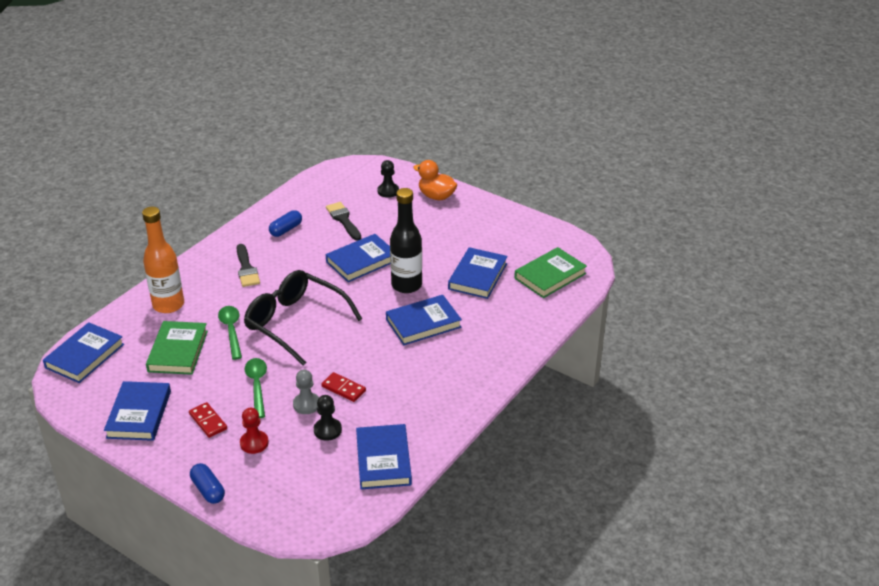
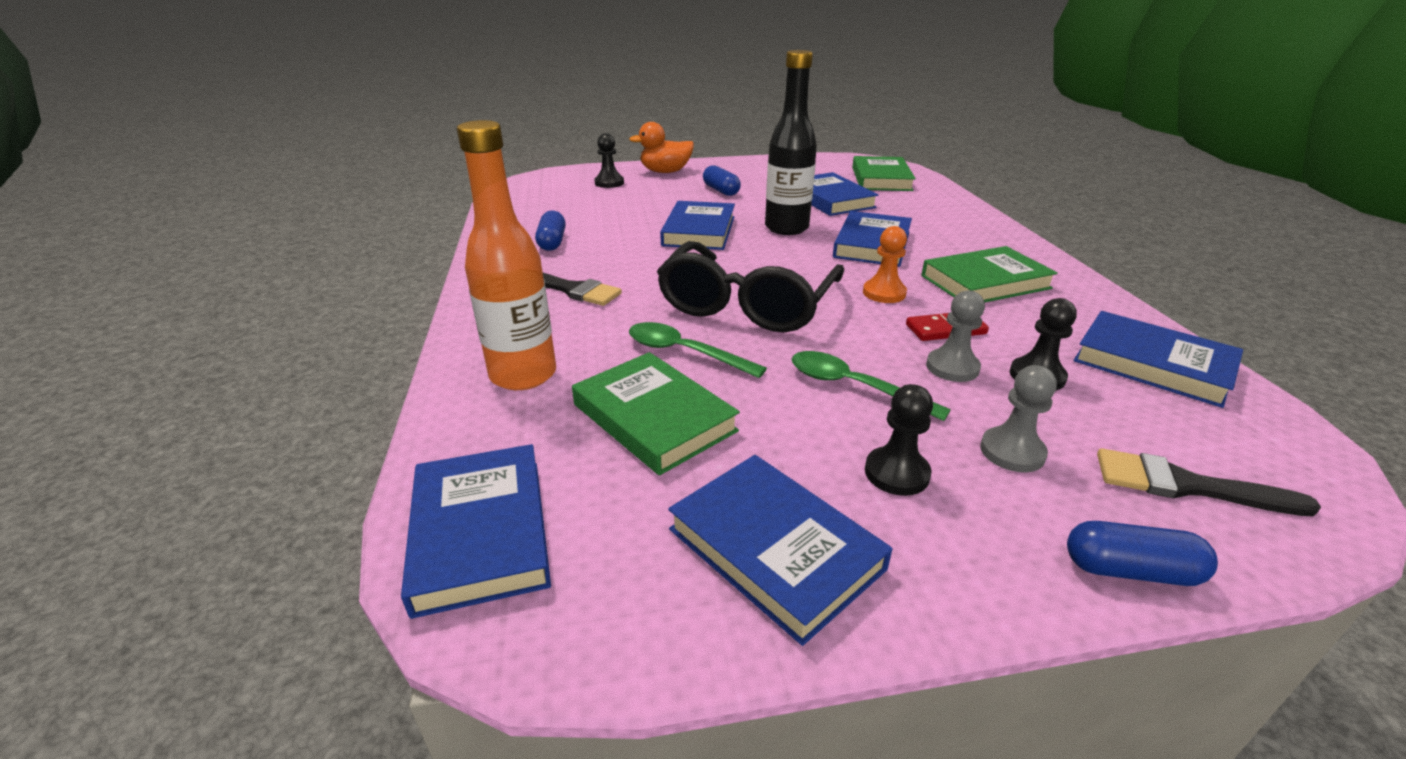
camera: 45 degrees left, 5 degrees down
(208, 421) = (896, 473): red domino -> black pawn
(254, 443) = (1012, 452): red pawn -> grey pawn
(295, 322) = (747, 305): black glasses -> black glasses turned 60 degrees counterclockwise
(343, 220) = (606, 213): black brush -> black brush (1185, 485)
(361, 354) = (884, 293): none -> orange pawn
(420, 380) = (985, 282): none -> green book
(433, 233) = (721, 190): none -> blue capsule

